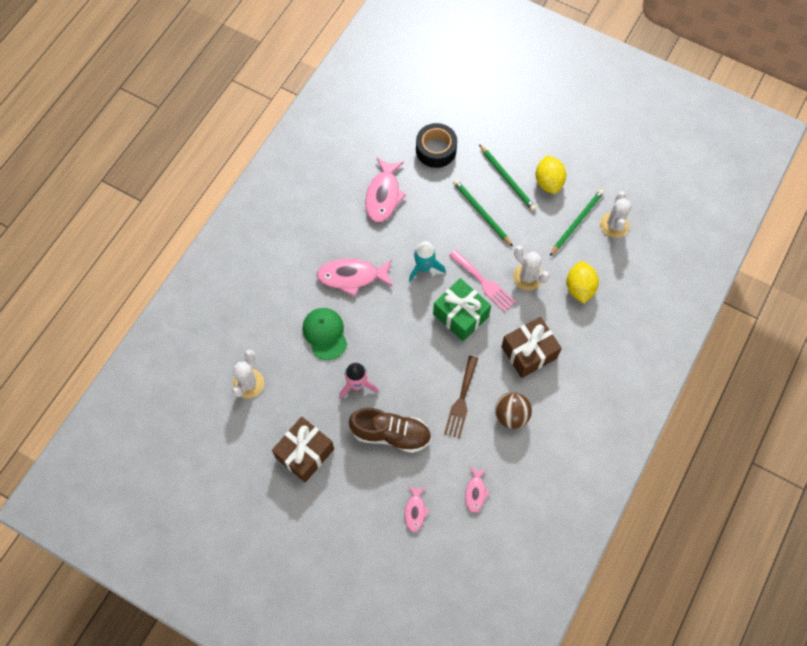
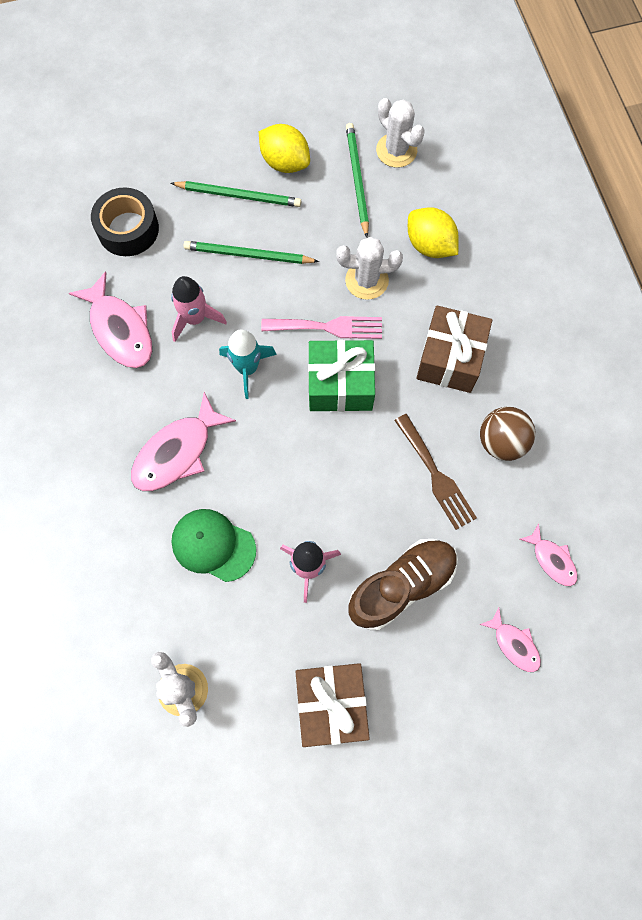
camera: 45 degrees left, 5 degrees up
(424, 221) = (195, 318): none -> pink rocket

